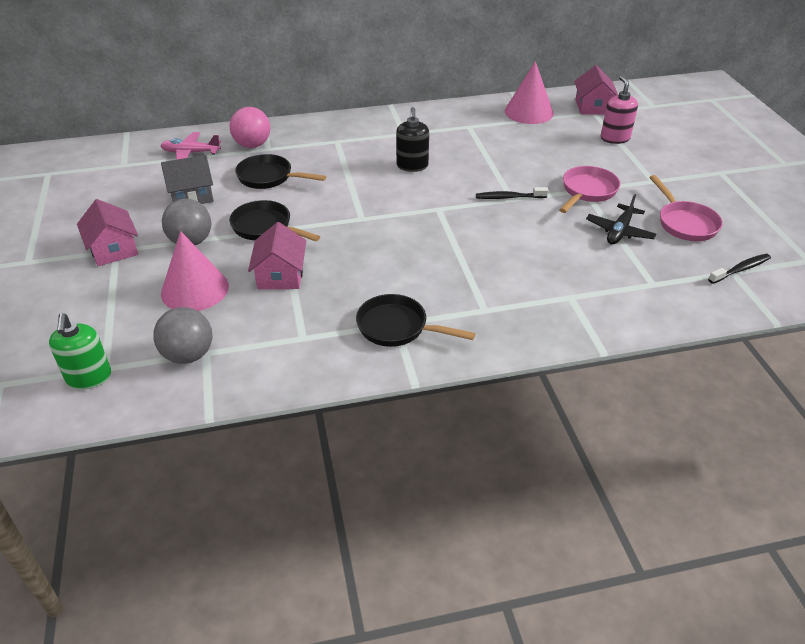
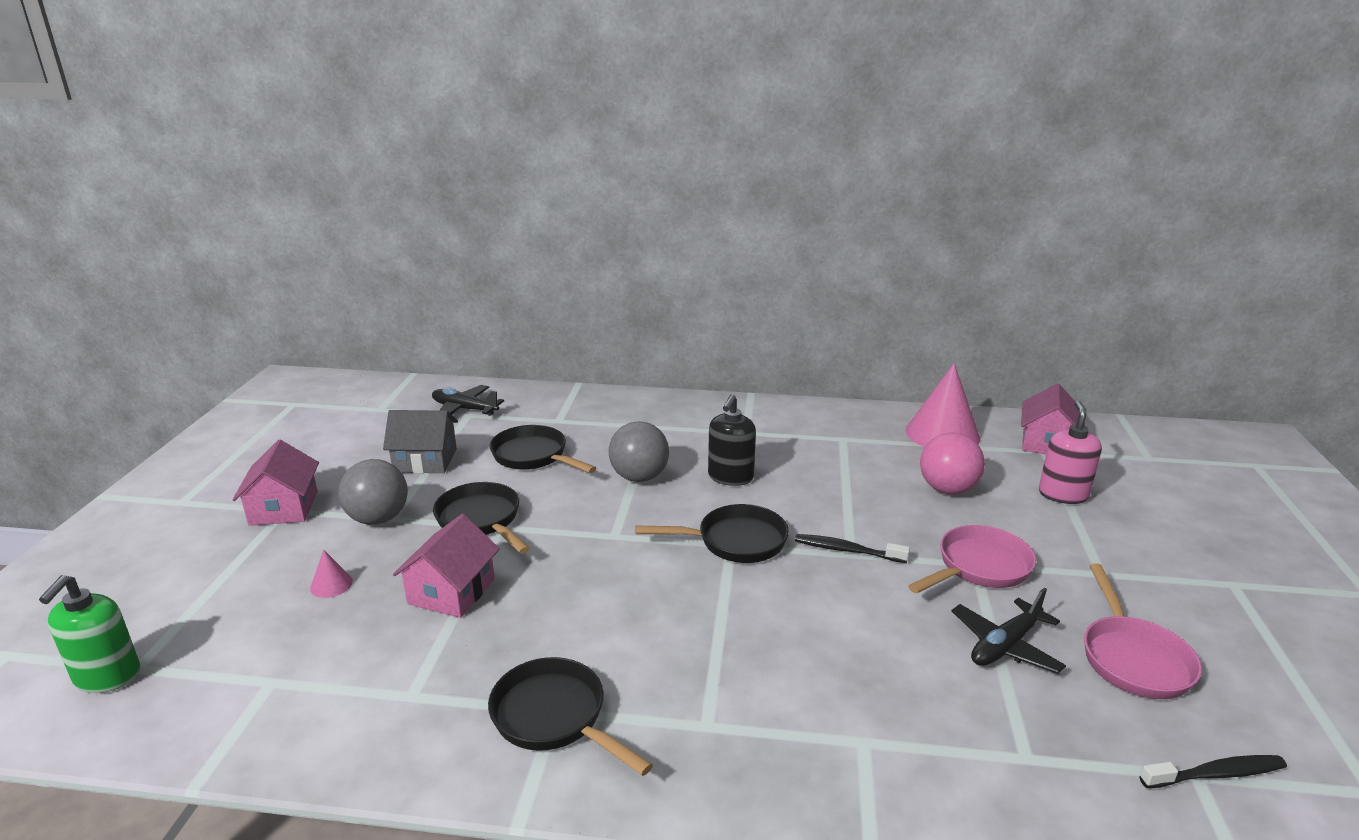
camera: 20 degrees right, 15 degrees down
(188, 355) = (247, 679): grey ball -> grey ball (639, 477)
(191, 153) = (464, 409): pink plane -> black plane
(195, 289) = (331, 584): pink cone -> pink cone, size x0.42
(252, 145) = (543, 413): pink ball -> pink ball (947, 489)
(439, 206) = (735, 541): none -> black pan

